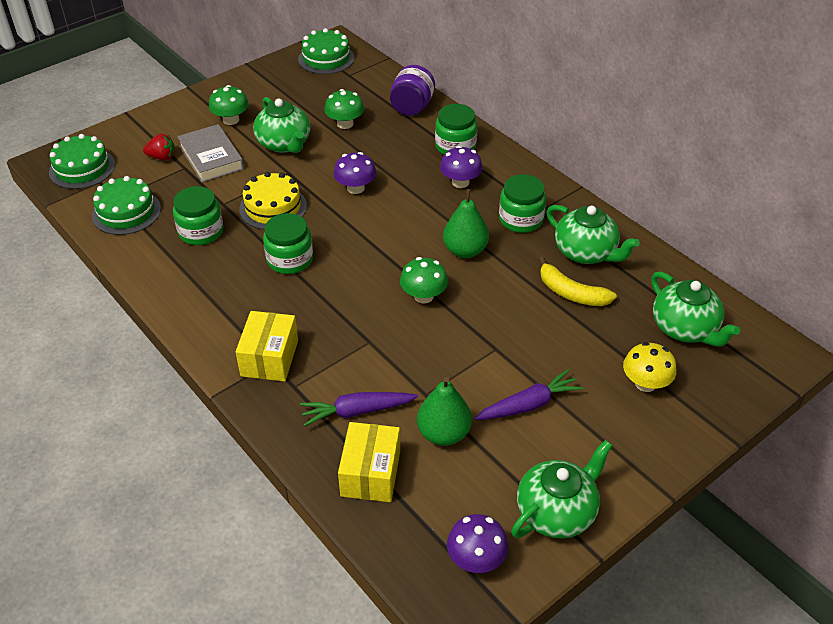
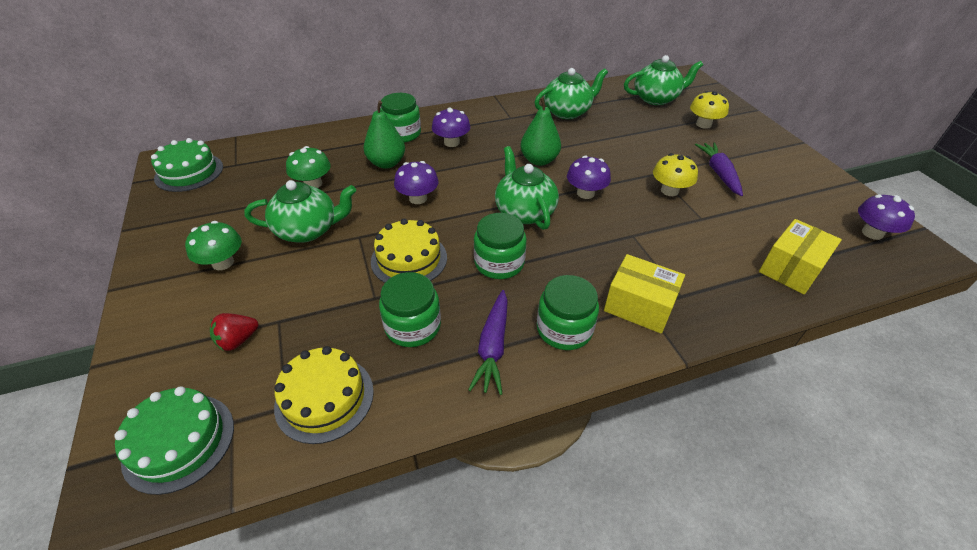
camera: 70 degrees left, 0 degrees up
(126, 212) = (324, 398): green cake -> yellow cake
(162, 157) = (238, 340): red strawberry -> red strawberry turned 150 degrees counterclockwise
(211, 157) = (280, 293): grey book -> none
(357, 411) = (718, 261): purple carrot -> purple carrot (493, 347)
(370, 473) = (791, 269): yellow box -> yellow box turned 75 degrees counterclockwise
(412, 107) = (326, 142): purple jar -> none
(423, 296) = (585, 193): green mushroom -> purple mushroom
(443, 433) = (746, 219): green pear -> green pear (386, 163)
(465, 362) = (669, 190): none -> yellow mushroom
(521, 219) = (516, 127): green jar -> green jar (564, 329)
(557, 512) = (821, 187): green teapot -> green teapot (524, 212)
(571, 293) = (607, 128): yellow banana -> none

